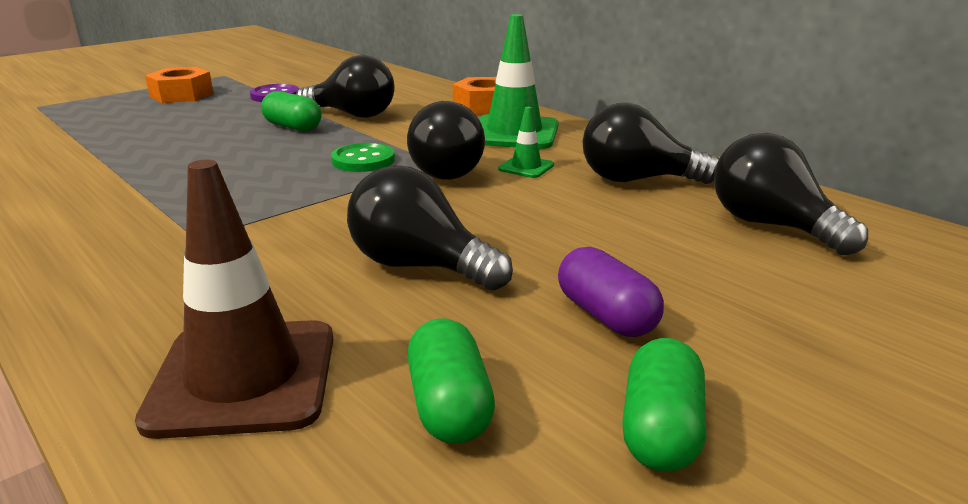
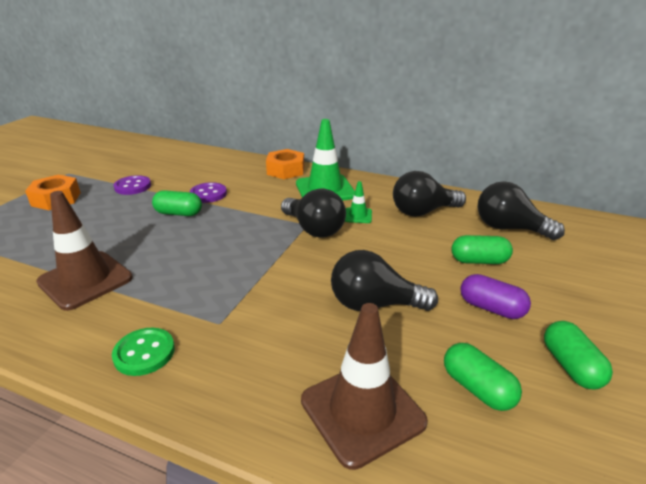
camera: 25 degrees left, 5 degrees up
(113, 167) = (85, 280): none -> brown traffic cone
(352, 115) = (208, 194): black light bulb -> purple button
(363, 160) = (257, 232): green button -> green button (144, 353)
(660, 254) = (479, 261): none -> green capsule

